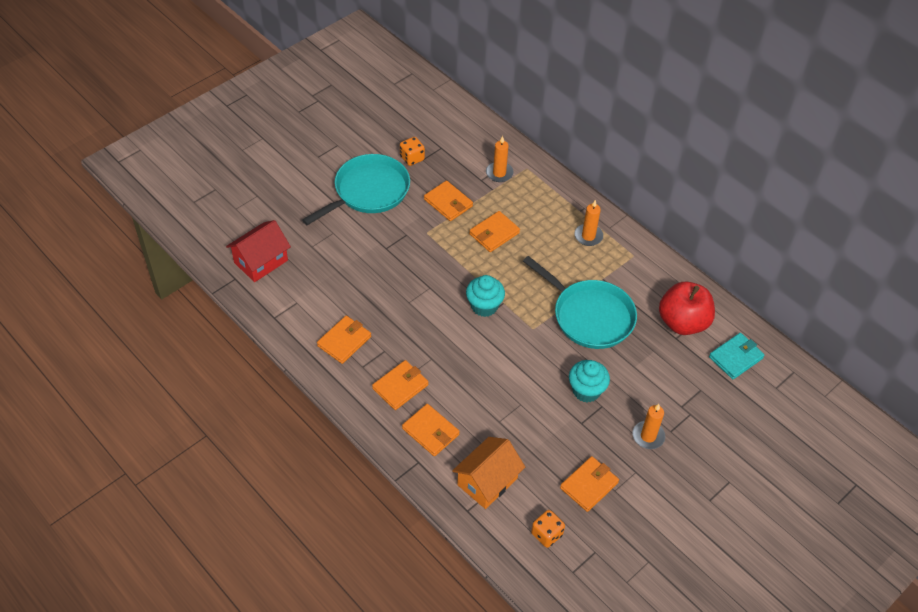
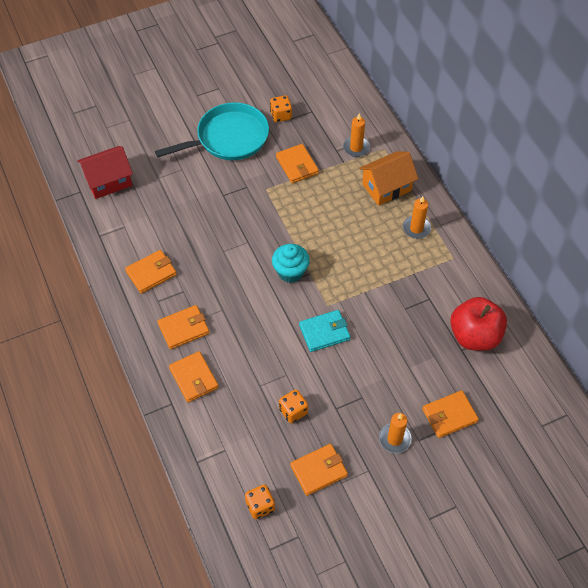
camera: 20 degrees right, 5 degrees up
(487, 481) = (226, 440): orange house -> orange house (386, 187)
(494, 233) = (328, 205): orange wallet -> orange wallet (449, 415)
(541, 436) = (293, 411): none -> orange dice
(586, 391) = (353, 378): turquoise cupcake -> none
(590, 316) = (386, 307): turquoise pan -> none
(735, 357) = (513, 385): turquoise wallet -> turquoise wallet (324, 332)

